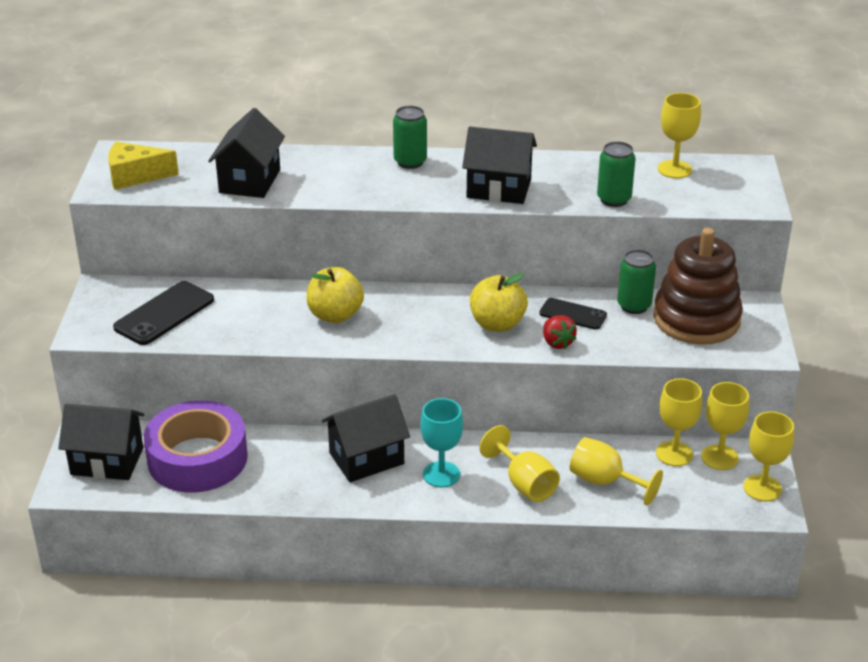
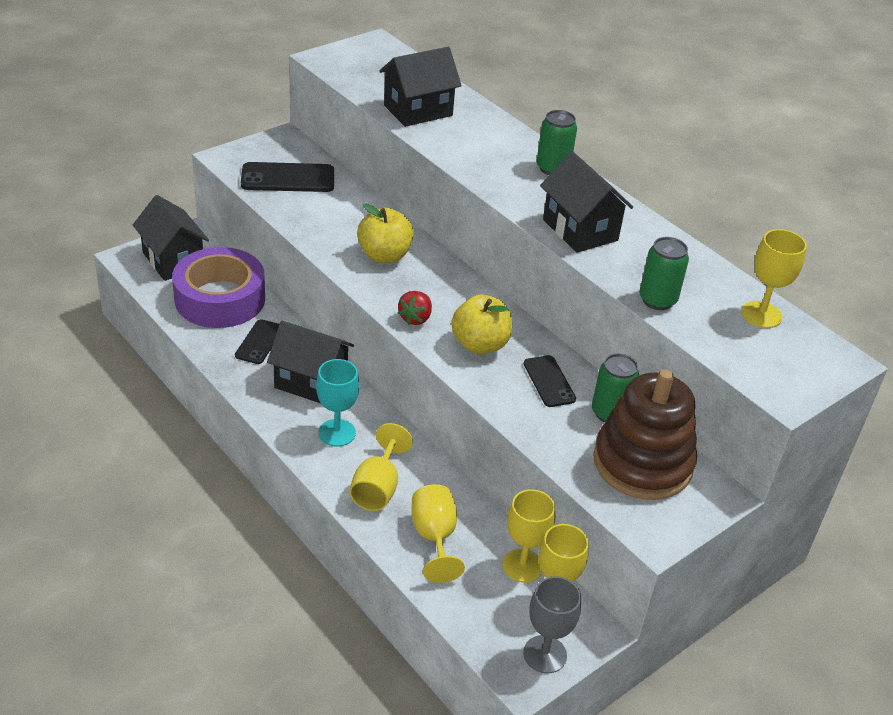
camera: 45 degrees right, 5 degrees up
(135, 176) = (356, 63): yellow cheese -> none
(283, 463) = (259, 342): none -> black phone
(557, 343) = (497, 391): red strawberry -> red strawberry (415, 318)
(762, 488) = (545, 654): yellow goblet -> grey goblet

